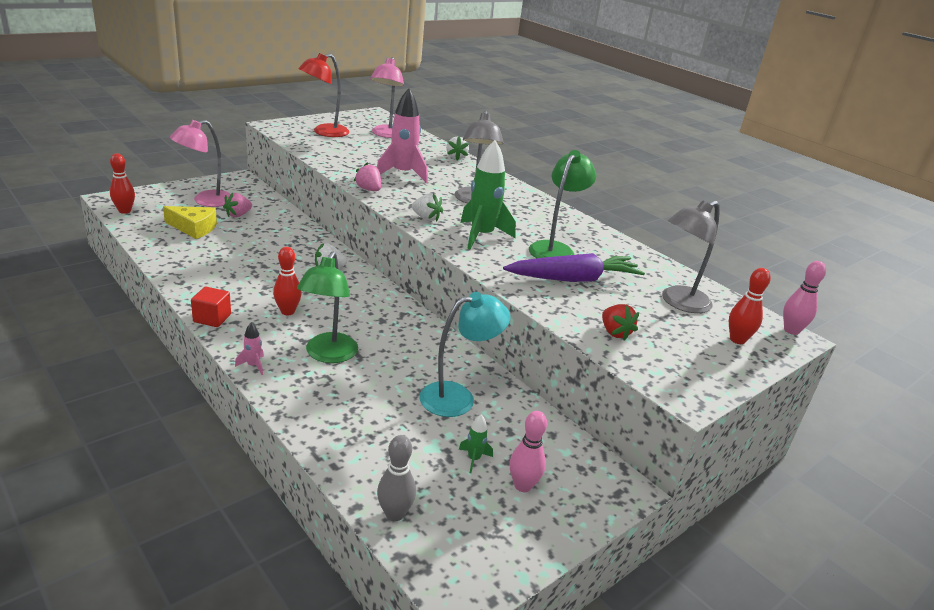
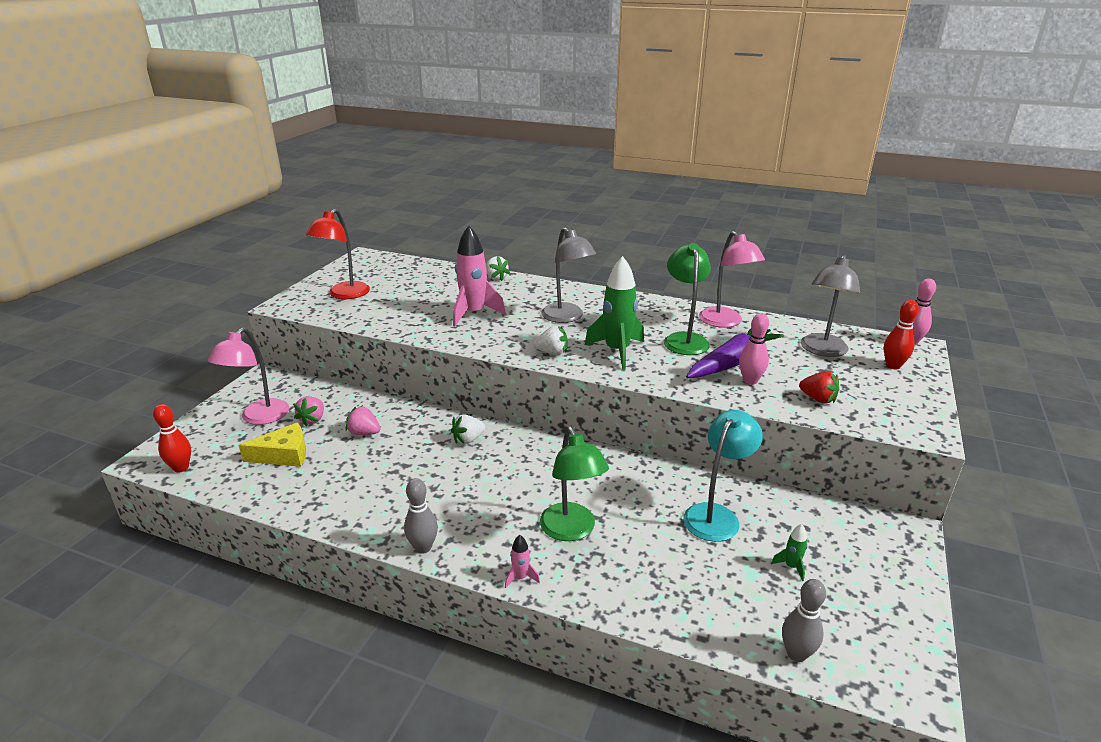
camera: 25 degrees left, 0 degrees up
(212, 318) = (423, 547): red cube -> grey bowling pin
(287, 311) = (485, 504): red bowling pin -> none
(368, 189) = (466, 343): pink strawberry -> pink strawberry (364, 433)
(386, 135) = (405, 276): pink lamp -> pink lamp (725, 322)
(522, 486) = (848, 570): pink bowling pin -> pink bowling pin (750, 381)

